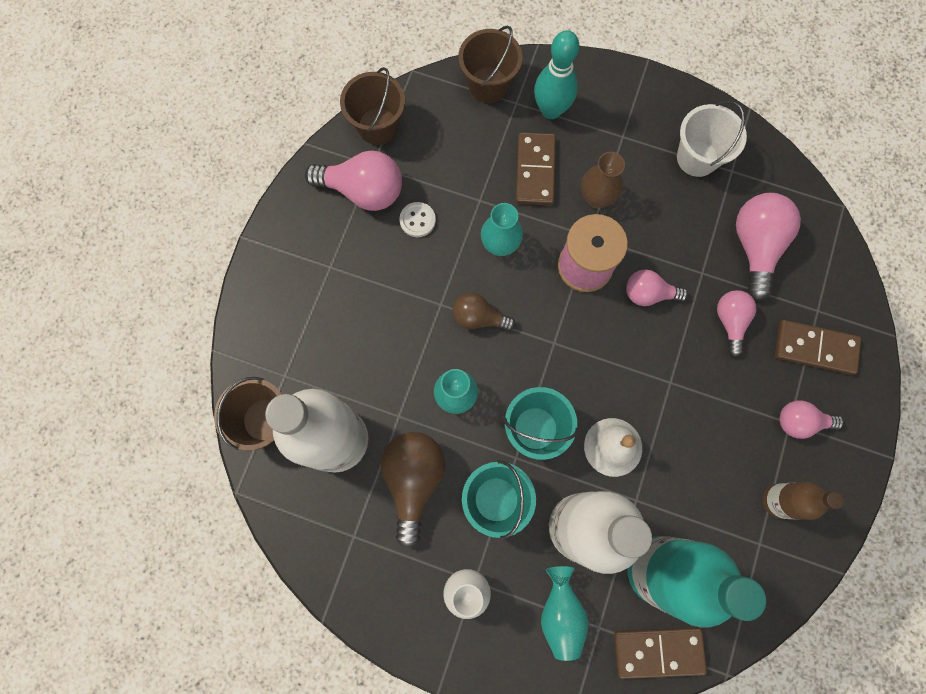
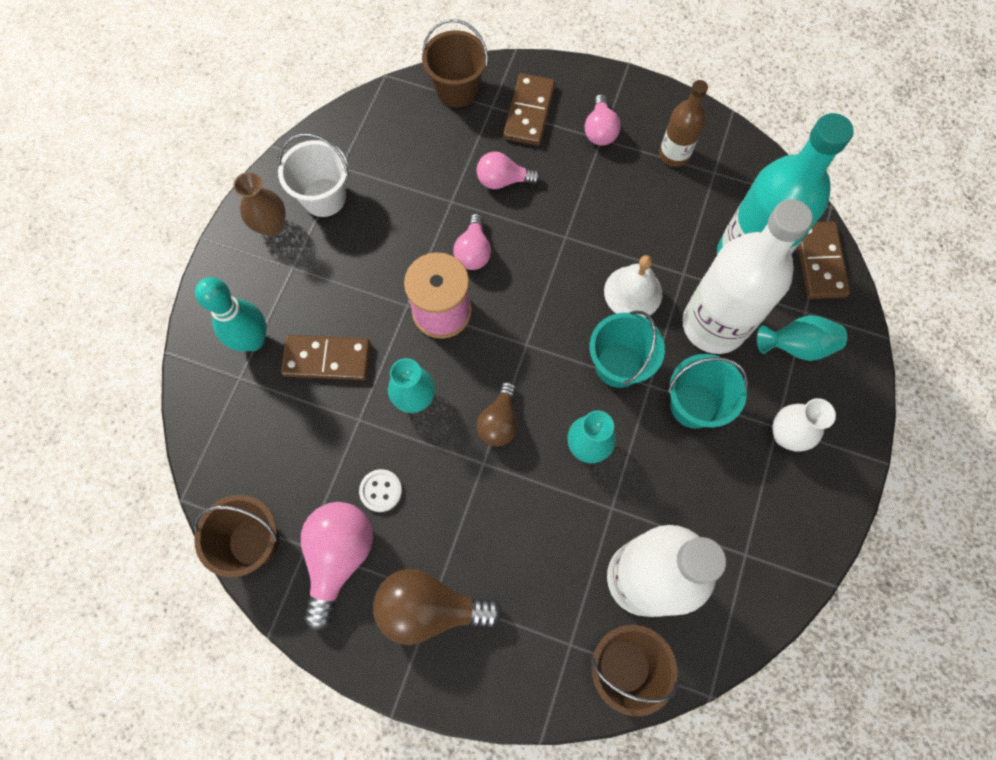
camera: 90 degrees left, 5 degrees down
(414, 480) = (681, 490): brown light bulb -> brown light bulb (430, 608)
(488, 85) = (212, 409): brown bucket -> brown bucket (457, 90)
(596, 198) = (364, 297): brown vase -> brown vase (271, 226)
(755, 246) = (425, 153): pink light bulb -> none

